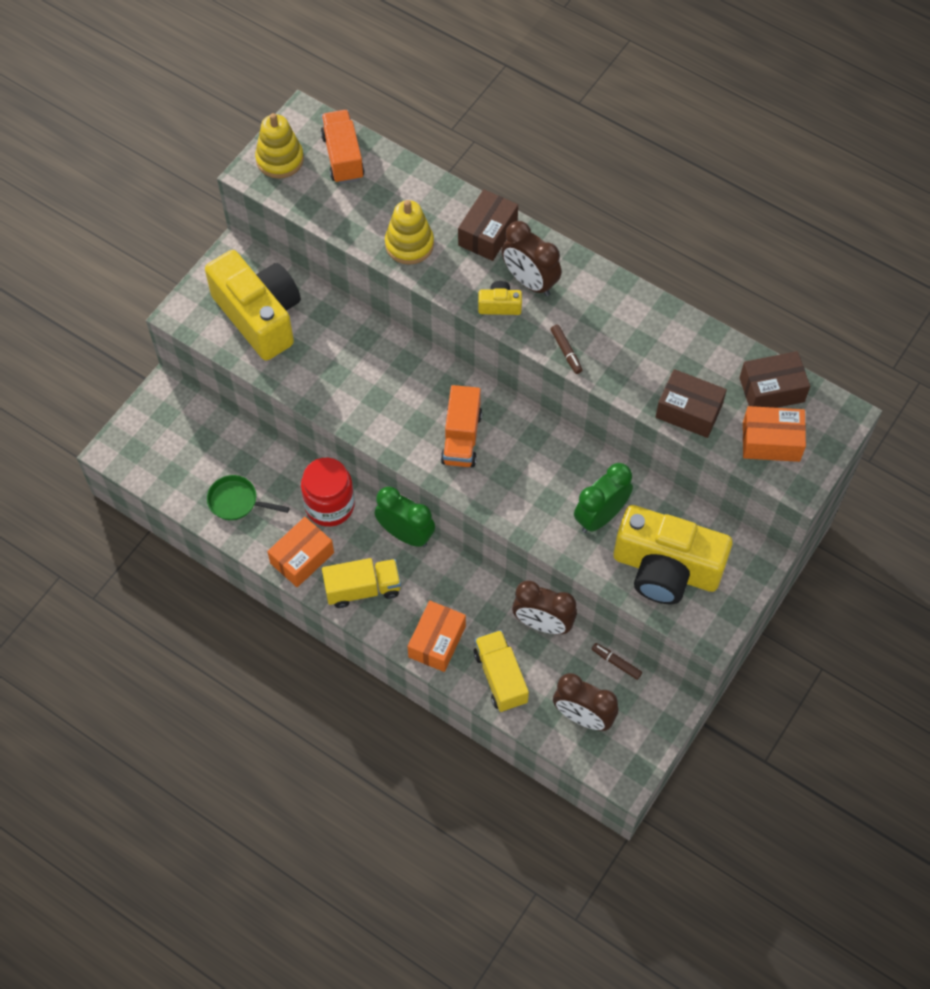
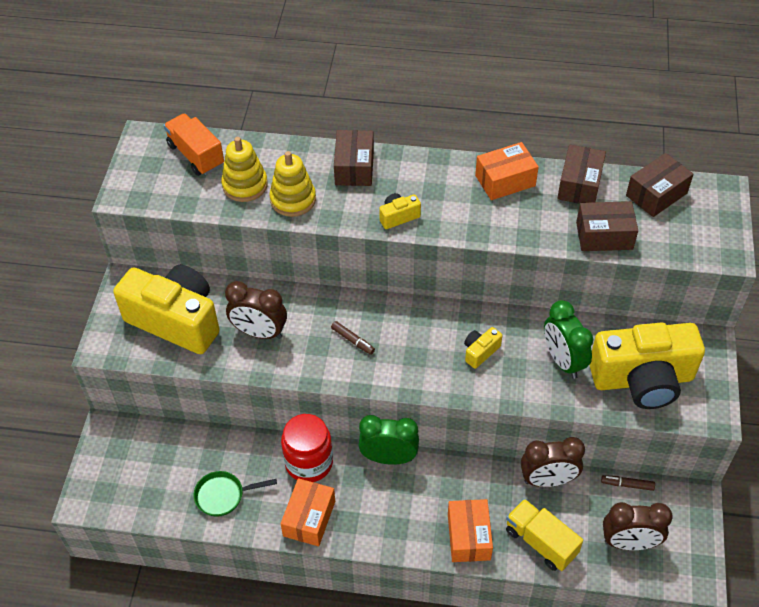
camera: 25 degrees left, 10 degrees down
(280, 159) = (141, 176): yellow stacking toy -> yellow stacking toy (245, 185)
(363, 589) = (378, 521): yellow truck -> none
(461, 438) = (409, 347): orange truck -> none
(526, 472) = (480, 352): none -> yellow camera
(529, 282) = (412, 190): brown clock -> brown clock (259, 332)
(566, 351) = (476, 230): brown marker -> brown marker (353, 340)
(600, 516) = (563, 361): green clock -> green clock turned 45 degrees counterclockwise
(700, 346) = (579, 185): none -> brown box
(771, 441) = (683, 232): orange box -> orange box (505, 180)

